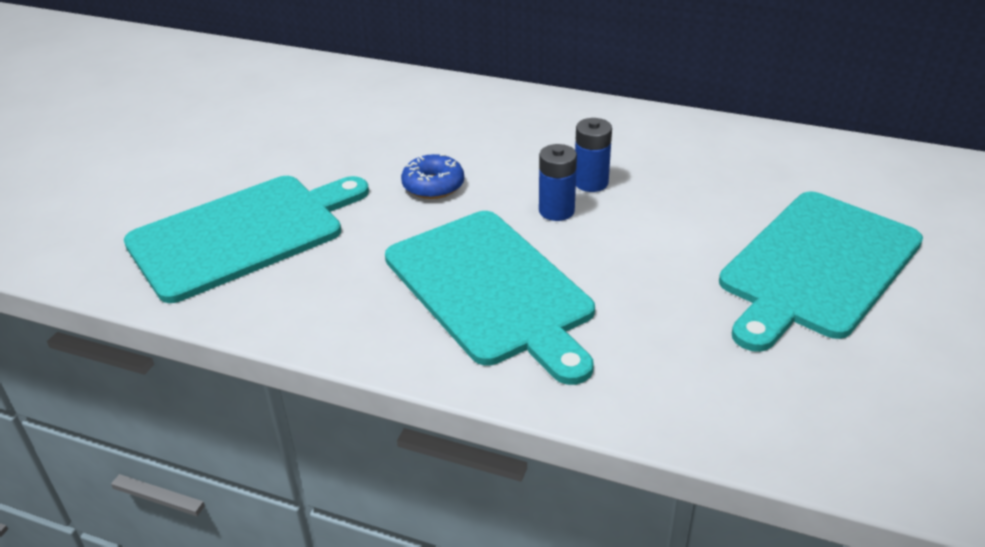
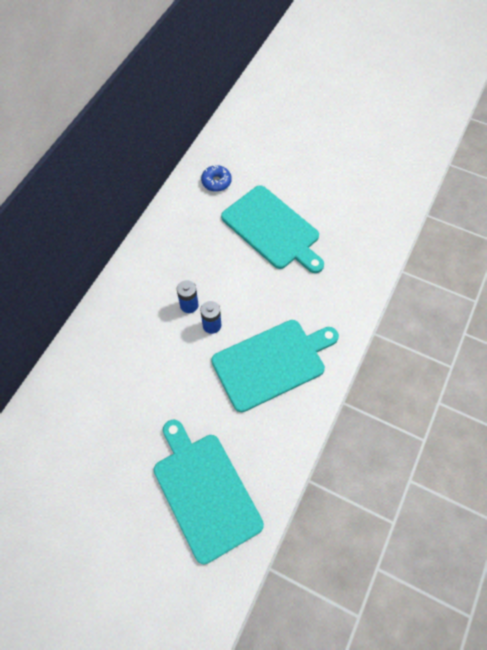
camera: 85 degrees left, 25 degrees up
(433, 186) = (175, 384): blue donut -> blue donut (216, 182)

